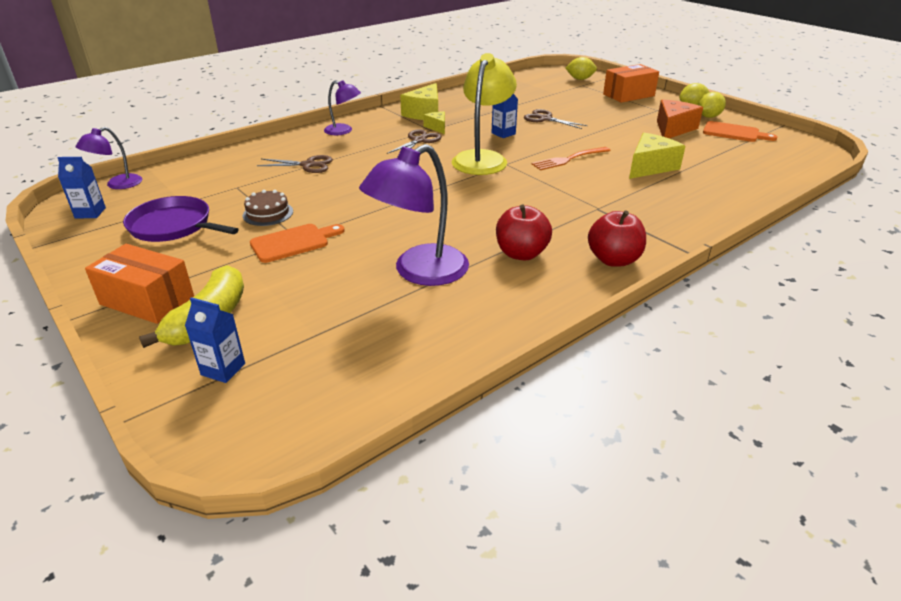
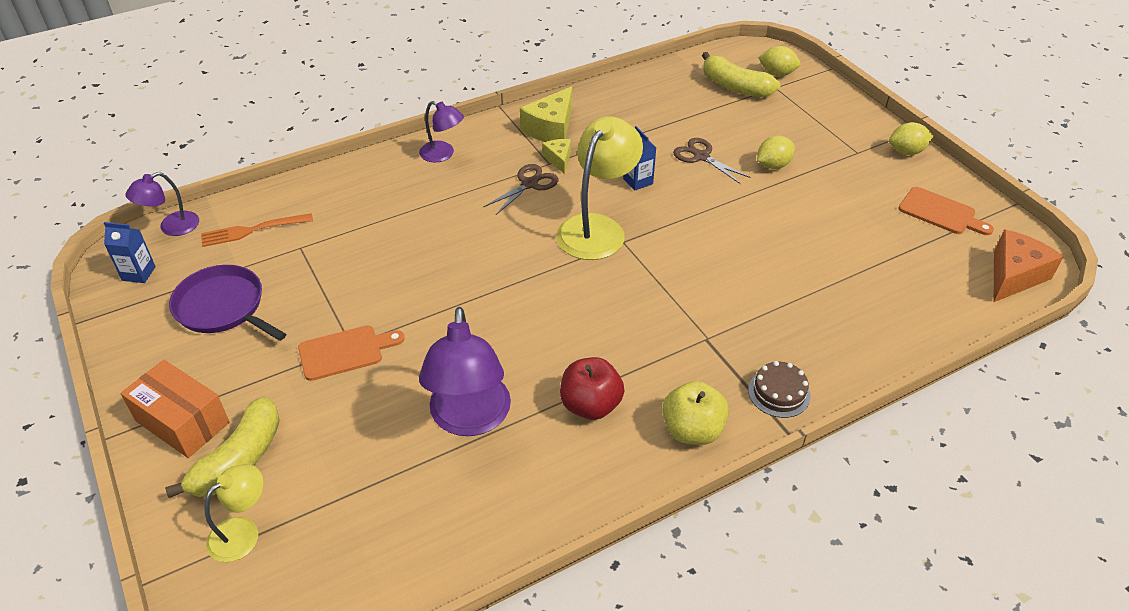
camera: 10 degrees right, 10 degrees up
(223, 369) = (243, 532): blue carton -> yellow lamp
(268, 213) = (326, 299): brown cake -> brown cake (779, 393)
(308, 165) = (388, 216): brown scissors -> none
(419, 272) = (470, 419): purple lamp -> purple lamp turned 60 degrees counterclockwise
(553, 86) = (735, 87): none -> yellow banana
(569, 159) = (703, 242): orange fork -> orange fork (253, 230)
(613, 260) = (692, 430): red apple -> yellow apple
(628, 95) = (830, 116): orange box -> none
(650, 167) = (801, 269): yellow cheese -> none
(673, 129) = (861, 195): orange cheese -> orange cheese (1013, 276)
(708, 117) = (920, 175): yellow lemon -> yellow lemon (773, 165)

